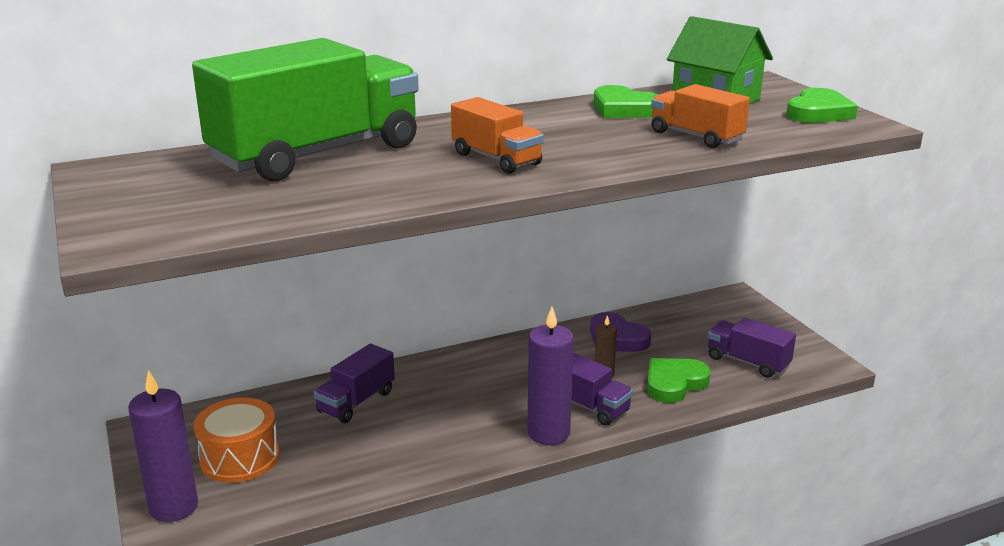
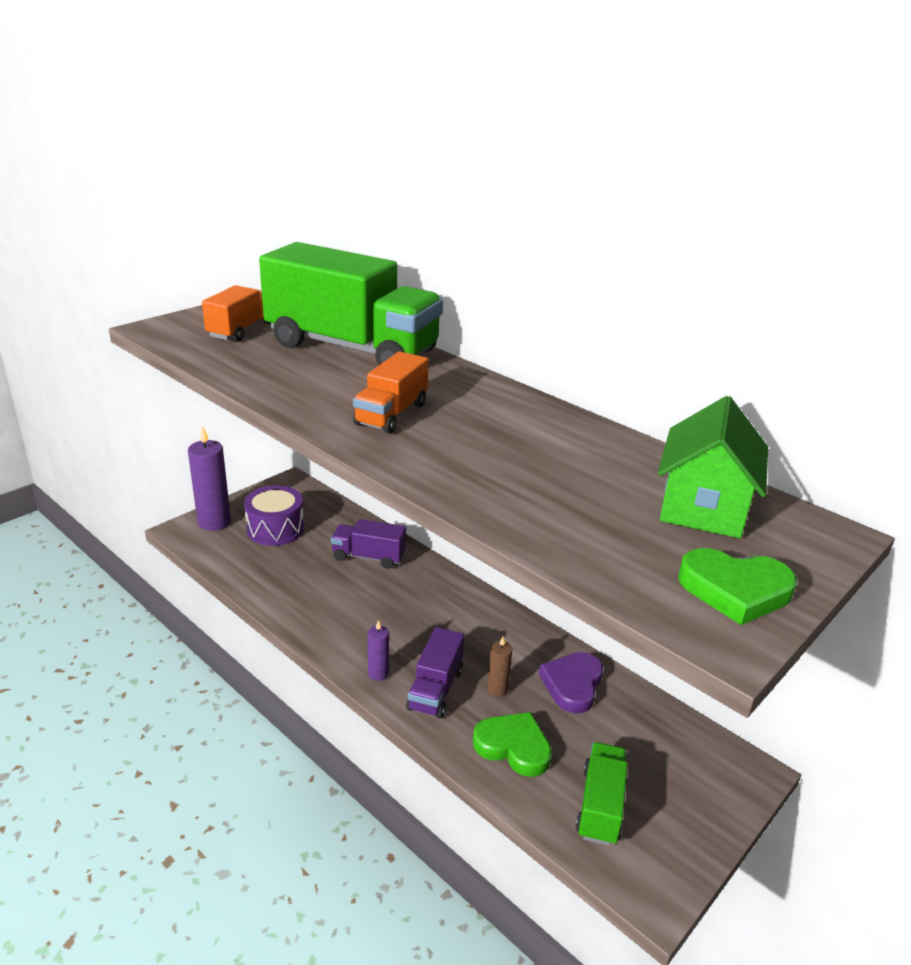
camera: 65 degrees right, 5 degrees up
(240, 458) = (275, 529): orange drum -> purple drum
(548, 433) = (378, 673): purple candle -> purple candle, size x0.52
(624, 109) = (600, 455): green heart -> none
(696, 137) = (545, 507): orange truck -> orange truck (241, 330)
(747, 362) = (600, 806): purple truck -> green truck

